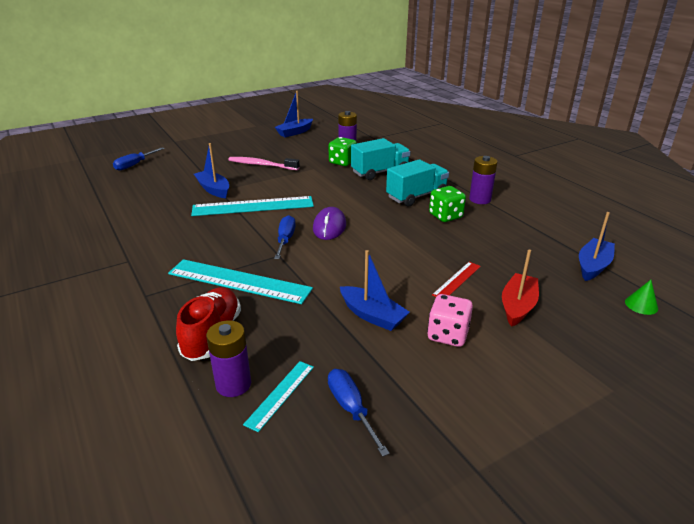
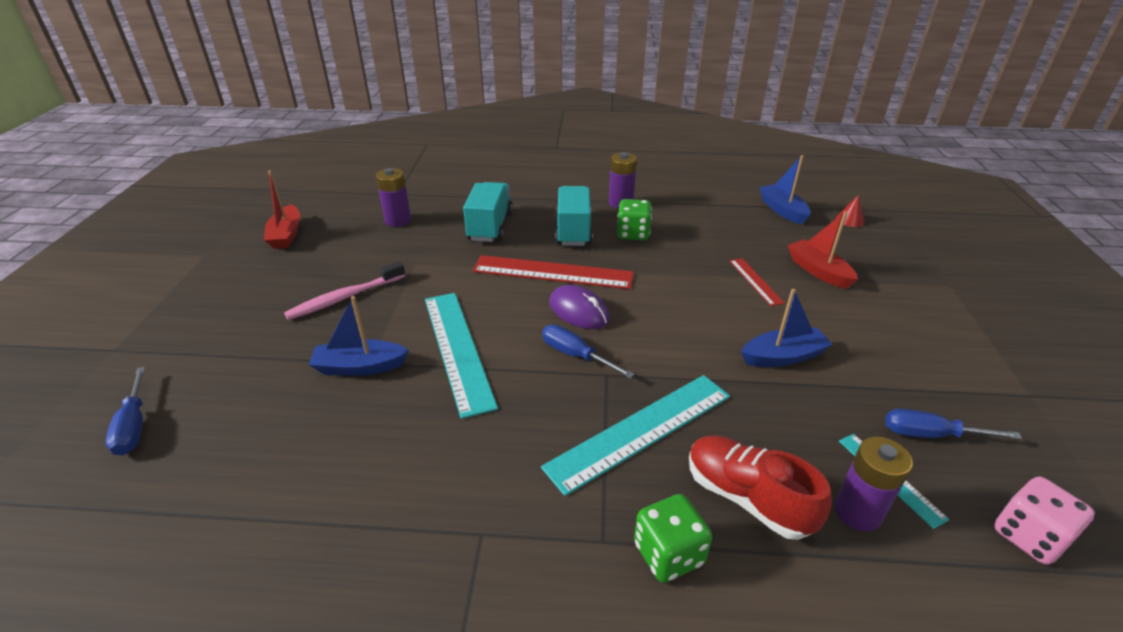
camera: 55 degrees left, 5 degrees up
(253, 206) = (458, 349): turquoise ruler -> turquoise ruler turned 45 degrees counterclockwise
(295, 132) = (286, 235): blue boat -> red boat
(342, 162) = (430, 238): green dice -> green dice (668, 554)
(359, 206) = (553, 272): none -> red ruler
(448, 335) = (841, 326): pink dice -> pink dice (1028, 536)
(641, 305) = (850, 220): green cone -> red cone

